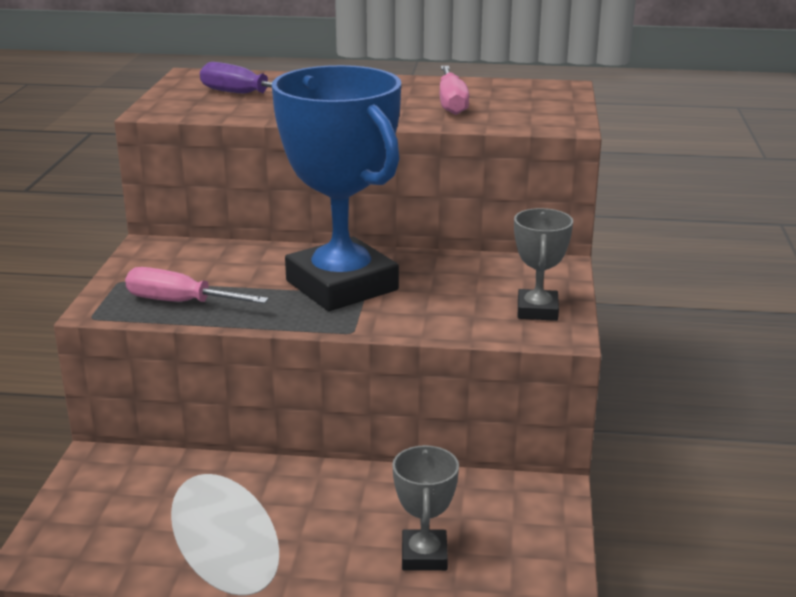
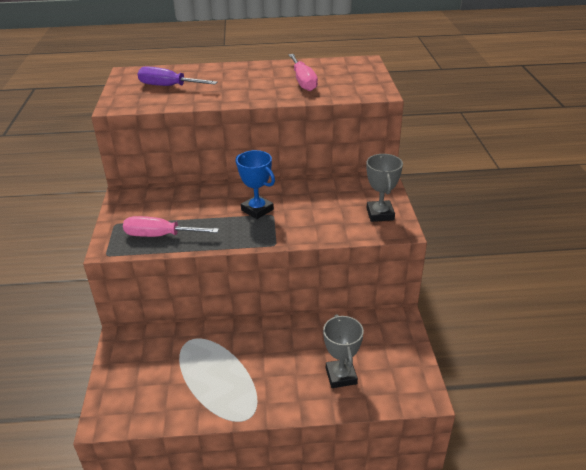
camera: 10 degrees left, 10 degrees up
(342, 285) = (257, 210): blue trophy -> blue trophy, size x0.46

